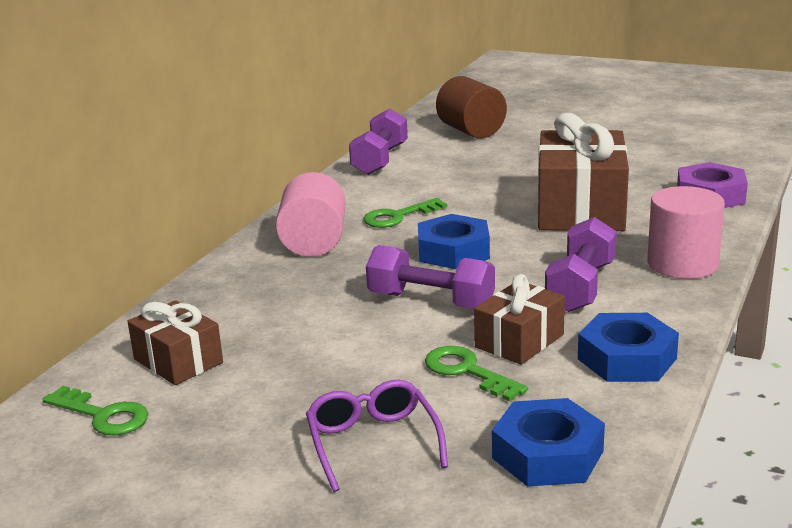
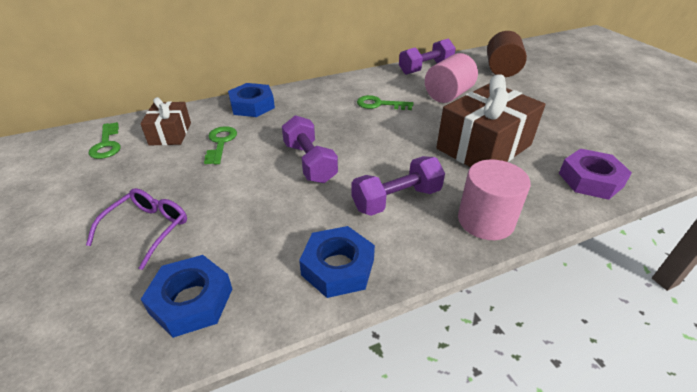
camera: 40 degrees right, 15 degrees up
(313, 243) = (319, 101): pink cylinder -> pink cylinder (448, 95)
(453, 251) = (370, 138): blue nut -> blue nut (252, 105)
(467, 371) = (252, 216): green key -> green key (220, 143)
(519, 341) = (306, 214): brown gift -> none

